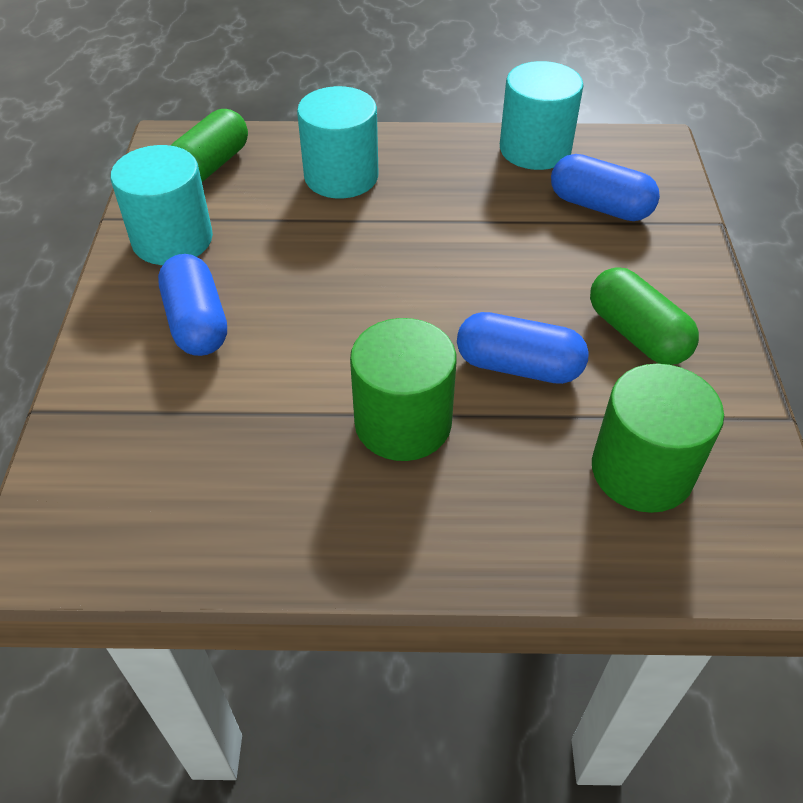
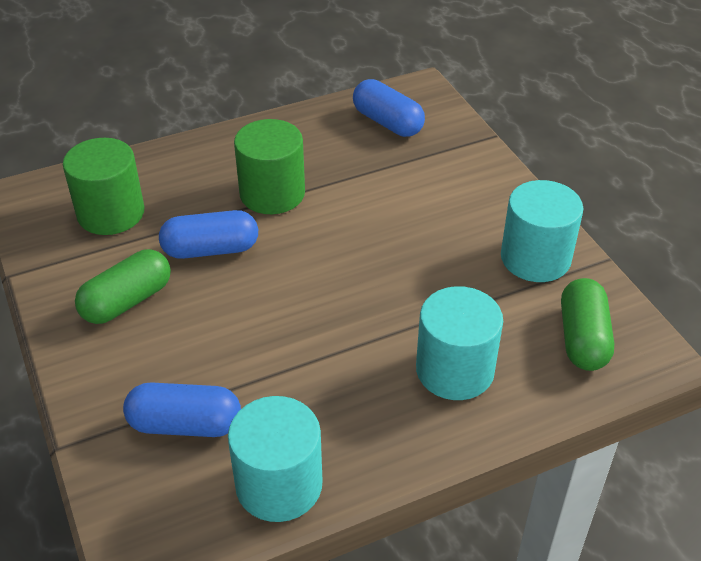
camera: 155 degrees right, 5 degrees down
(197, 323) = (453, 207): blue capsule -> blue capsule (387, 122)
(636, 334) = (127, 301): green capsule -> green capsule turned 75 degrees counterclockwise

